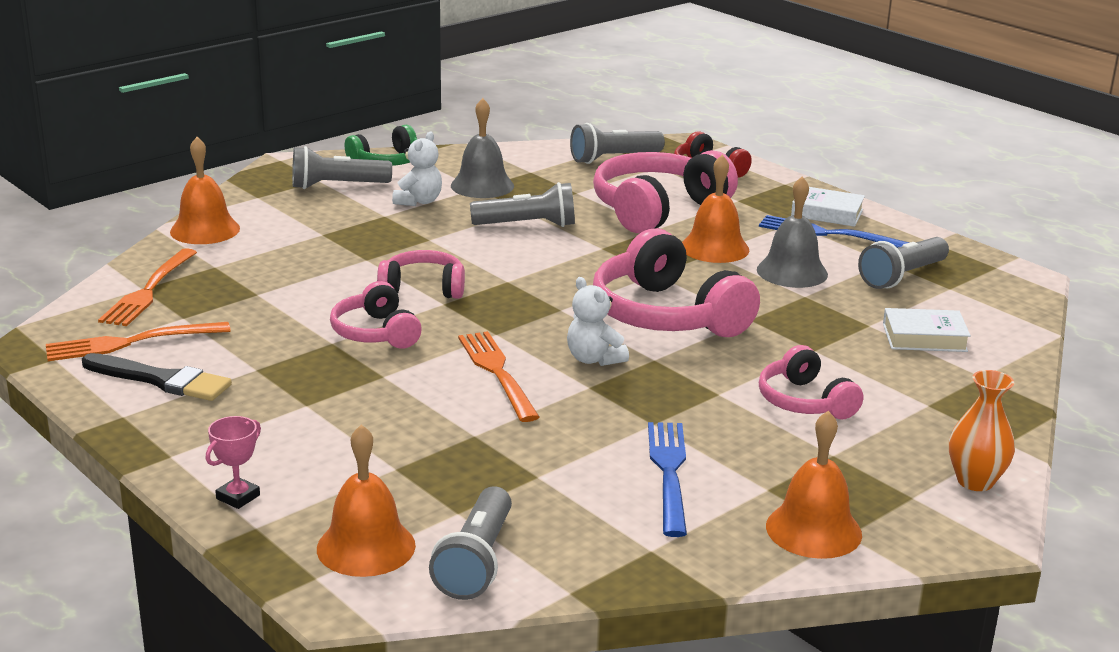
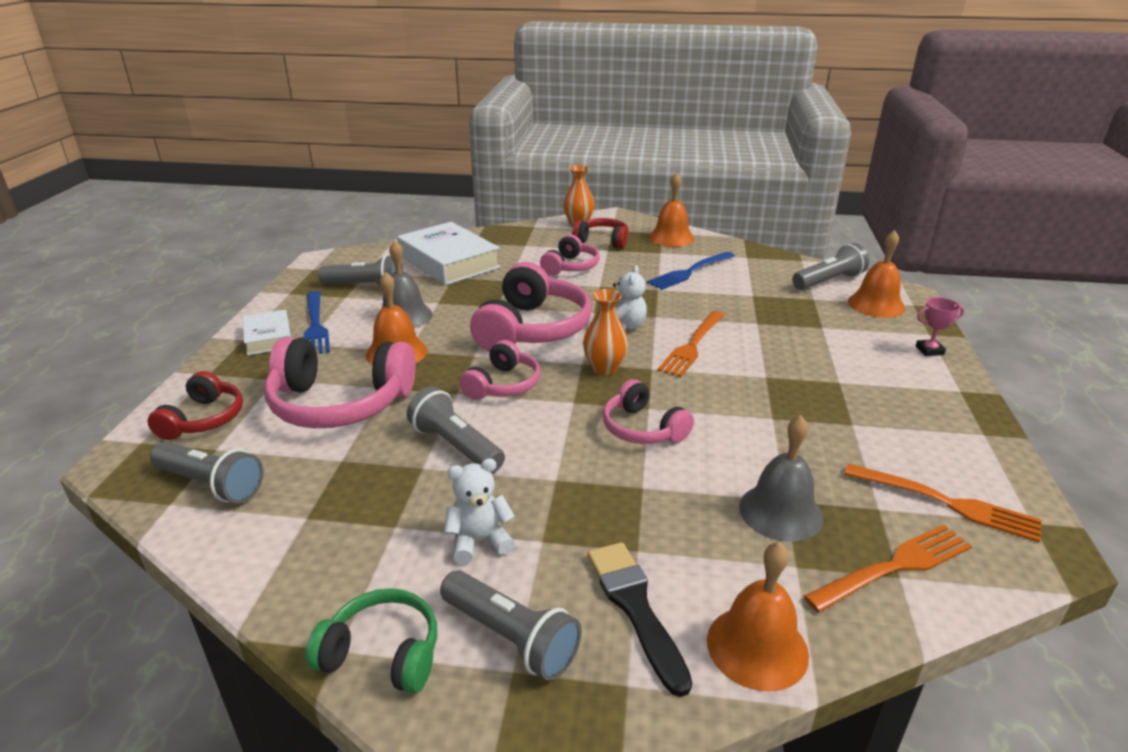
camera: 130 degrees left, 5 degrees up
(161, 380) = (937, 450): black brush -> black brush (635, 608)
(376, 333) = (731, 409): pink headphones -> pink headphones (503, 385)
(482, 185) = (385, 525): grey bell -> grey bell (780, 512)
(534, 314) = (604, 368): none -> orange vase
(872, 465) = (602, 241): none -> red headphones
(924, 337) = (448, 262): white book -> white book, size x1.84

